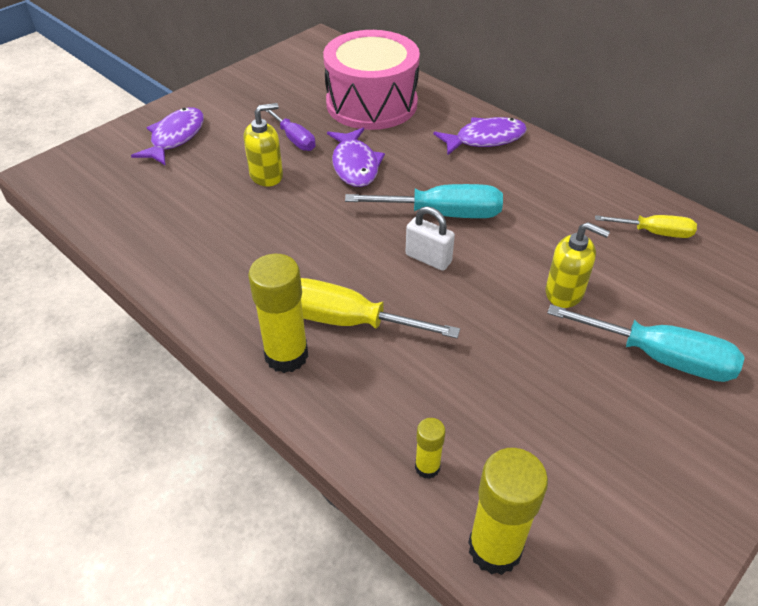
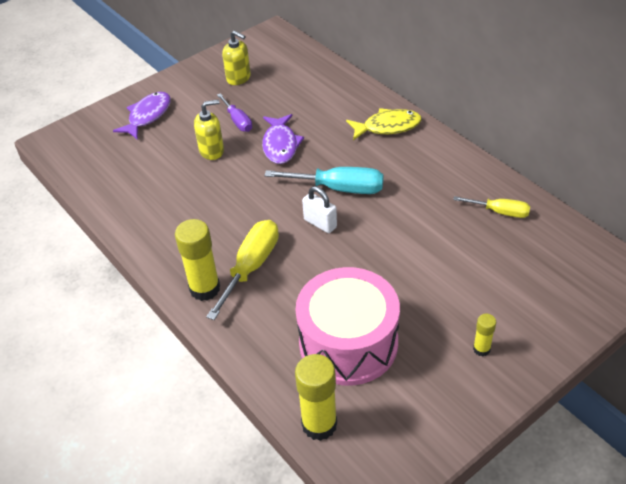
camera: 10 degrees right, 0 degrees up
(347, 321) = (251, 267): yellow screwdriver -> yellow screwdriver turned 90 degrees clockwise
(371, 103) = (304, 92): pink drum -> pink drum (348, 343)
(427, 467) = (286, 370): yellow glue stick -> yellow glue stick (481, 349)
(485, 139) = (388, 127): purple fish -> yellow fish
(564, 293) = (415, 255): yellow soap dispenser -> yellow soap dispenser (238, 78)
(660, 358) = (472, 308): turquoise screwdriver -> none

